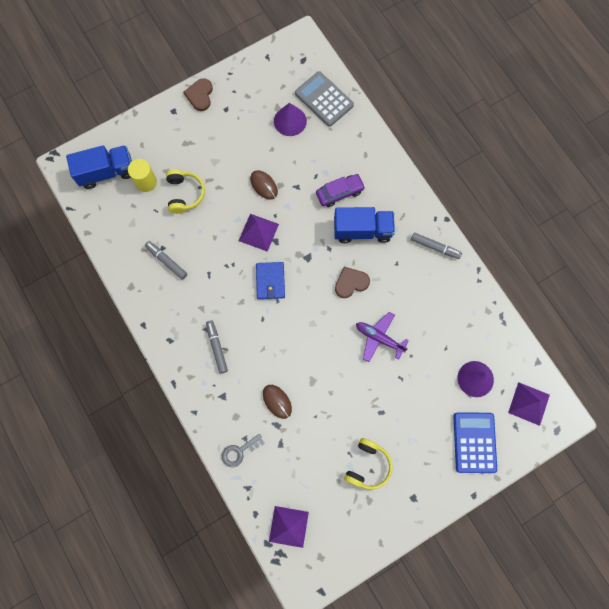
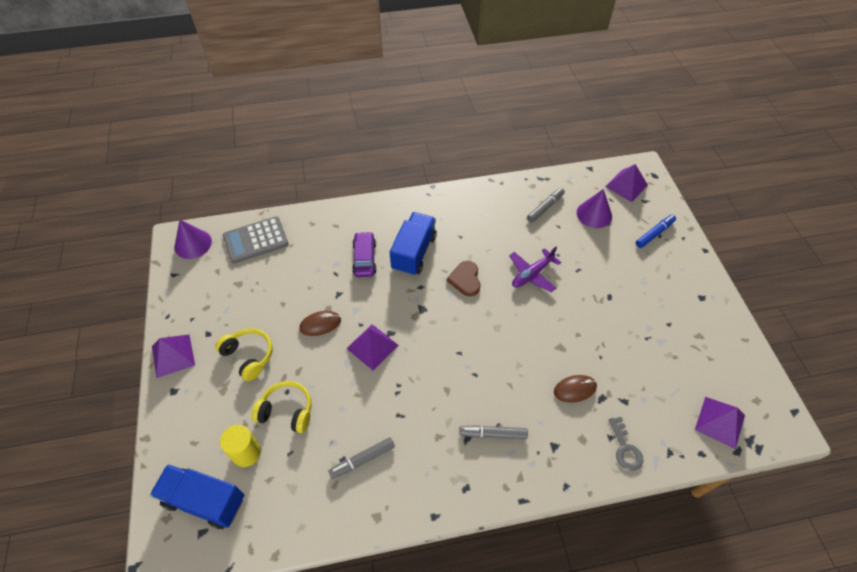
camera: 70 degrees left, 20 degrees down
(106, 172) = (204, 500): blue truck -> blue truck turned 75 degrees counterclockwise
(200, 95) = (173, 355): brown heart -> purple pyramid
(270, 281) = (434, 352): blue wallet -> none
(290, 121) = (261, 277): purple cone -> purple cone (193, 244)
(368, 465) = (663, 325): yellow headphones -> yellow headphones (249, 356)
(435, 247) = (456, 203): grey marker -> grey marker (545, 207)
(474, 442) = (654, 234): blue calculator -> blue marker

